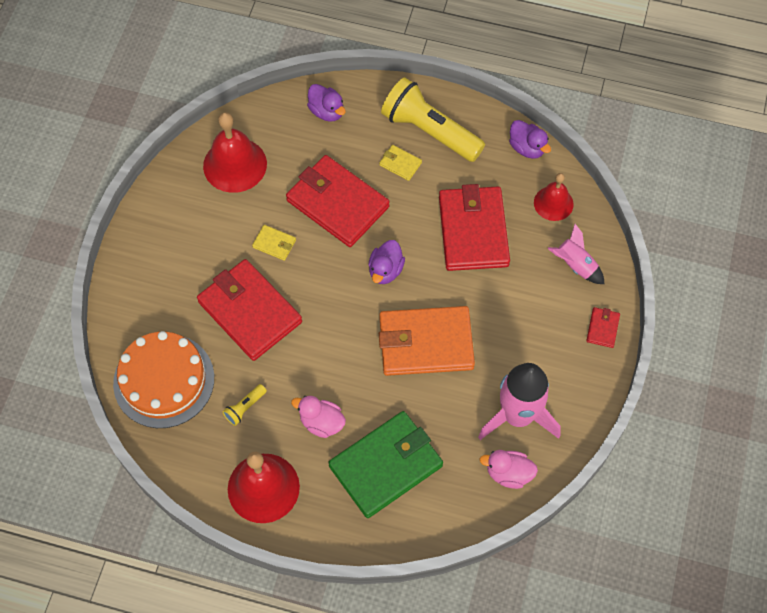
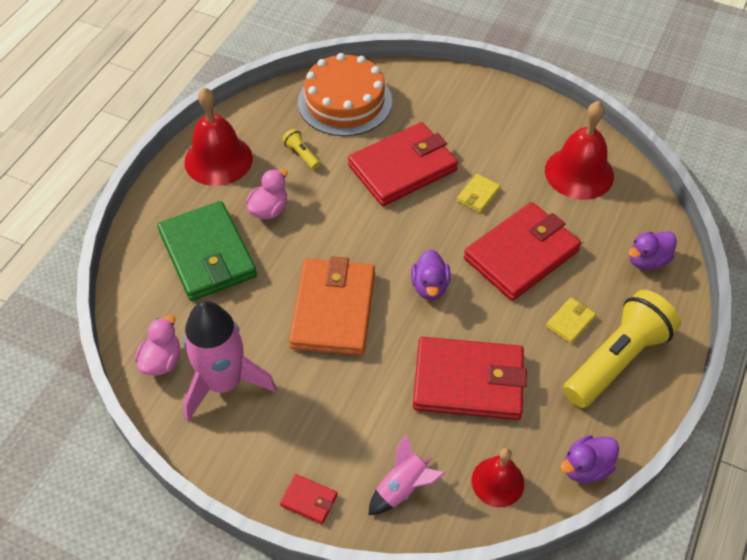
camera: 100 degrees right, 10 degrees down
(385, 270) = (430, 286): purple duck -> purple duck turned 120 degrees counterclockwise

